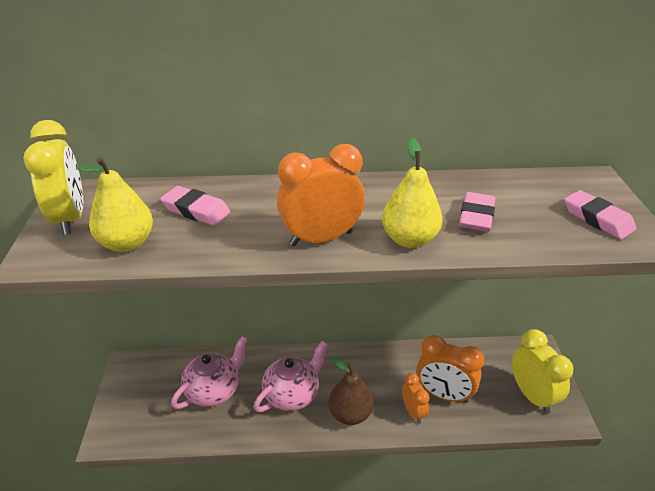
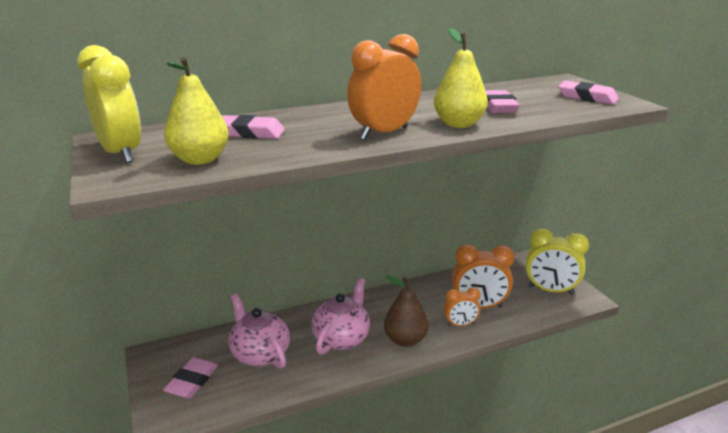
camera: 20 degrees left, 10 degrees down
(147, 403) = (192, 381): none -> pink eraser
(214, 390) = (260, 354): pink teapot -> pink teapot turned 60 degrees counterclockwise
(413, 412) = (460, 324): orange clock -> orange clock turned 120 degrees clockwise
(532, 396) = (550, 290): yellow clock -> yellow clock turned 150 degrees clockwise

